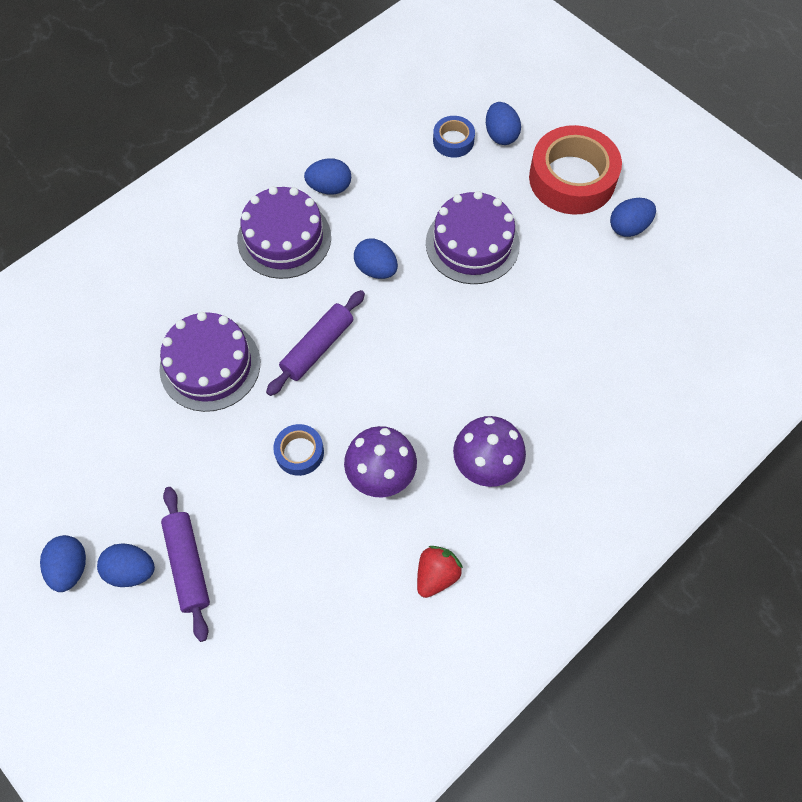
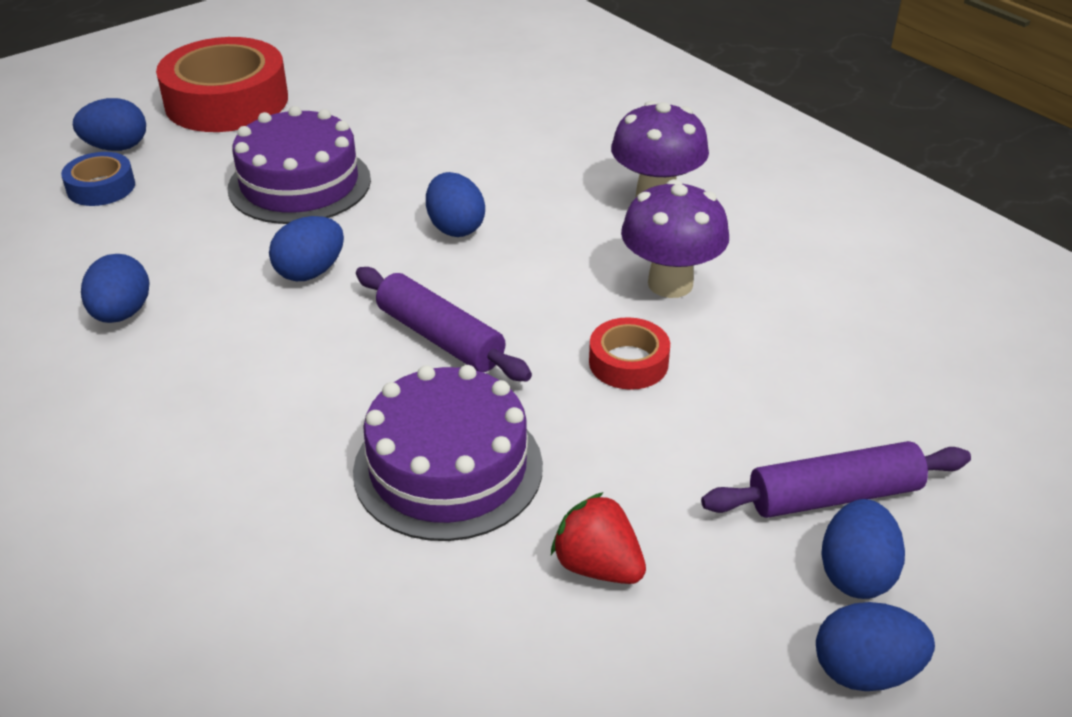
camera: 85 degrees left, 25 degrees down
(284, 238) = (205, 370): purple cake -> none
(299, 452) = (628, 362): blue tape -> red tape
(436, 575) = (812, 245): red strawberry -> red strawberry (597, 566)
(628, 227) = (323, 71): blue egg -> blue egg (455, 227)

